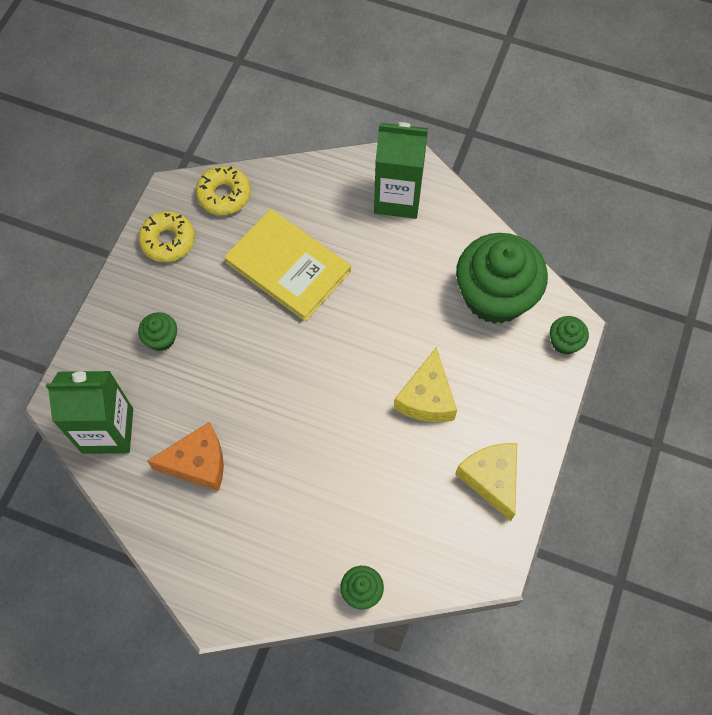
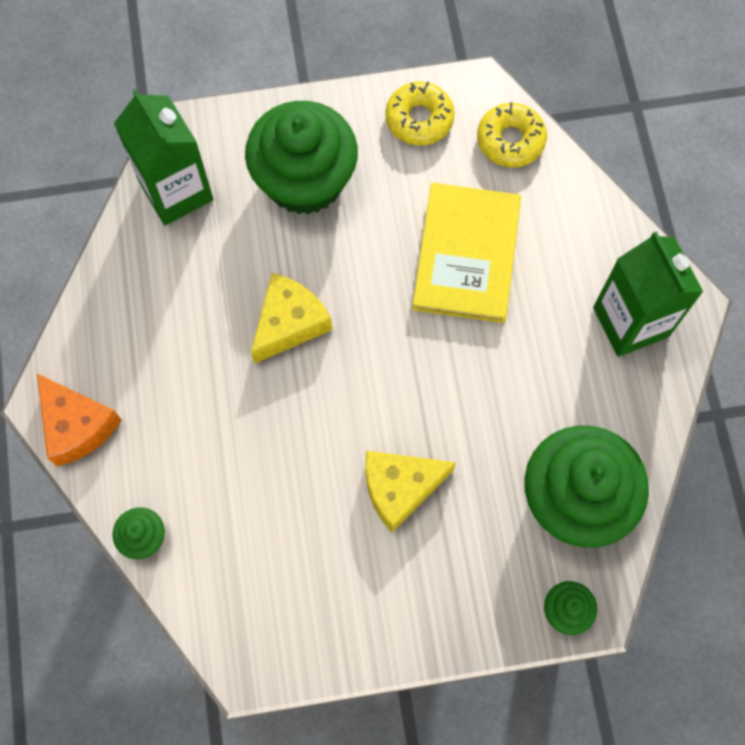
camera: 60 degrees right, 5 degrees up
(161, 338) = (304, 180): green cupcake -> green cupcake, size x2.34
(198, 463) = (191, 296): orange cheese -> orange cheese (77, 426)
(491, 479) = (344, 611): yellow cheese -> yellow cheese (289, 323)

